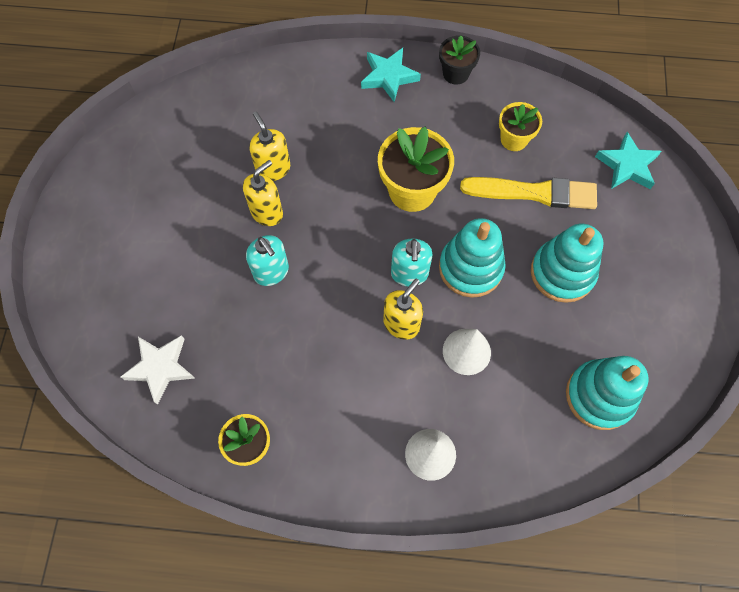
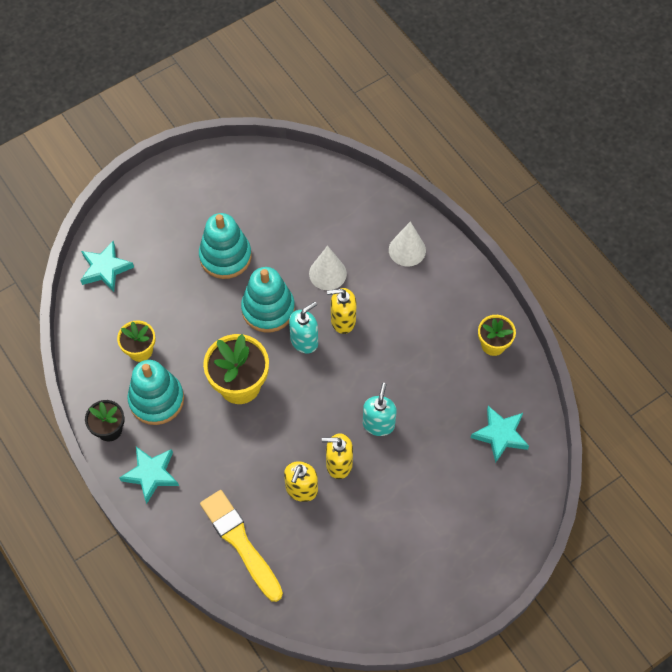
camera: 130 degrees left, 5 degrees down
(160, 368) = (500, 435): white star -> turquoise star
(534, 193) = (176, 310): yellow brush -> yellow brush (240, 542)
(599, 396) = (292, 190): turquoise stacking toy -> turquoise stacking toy (156, 400)

